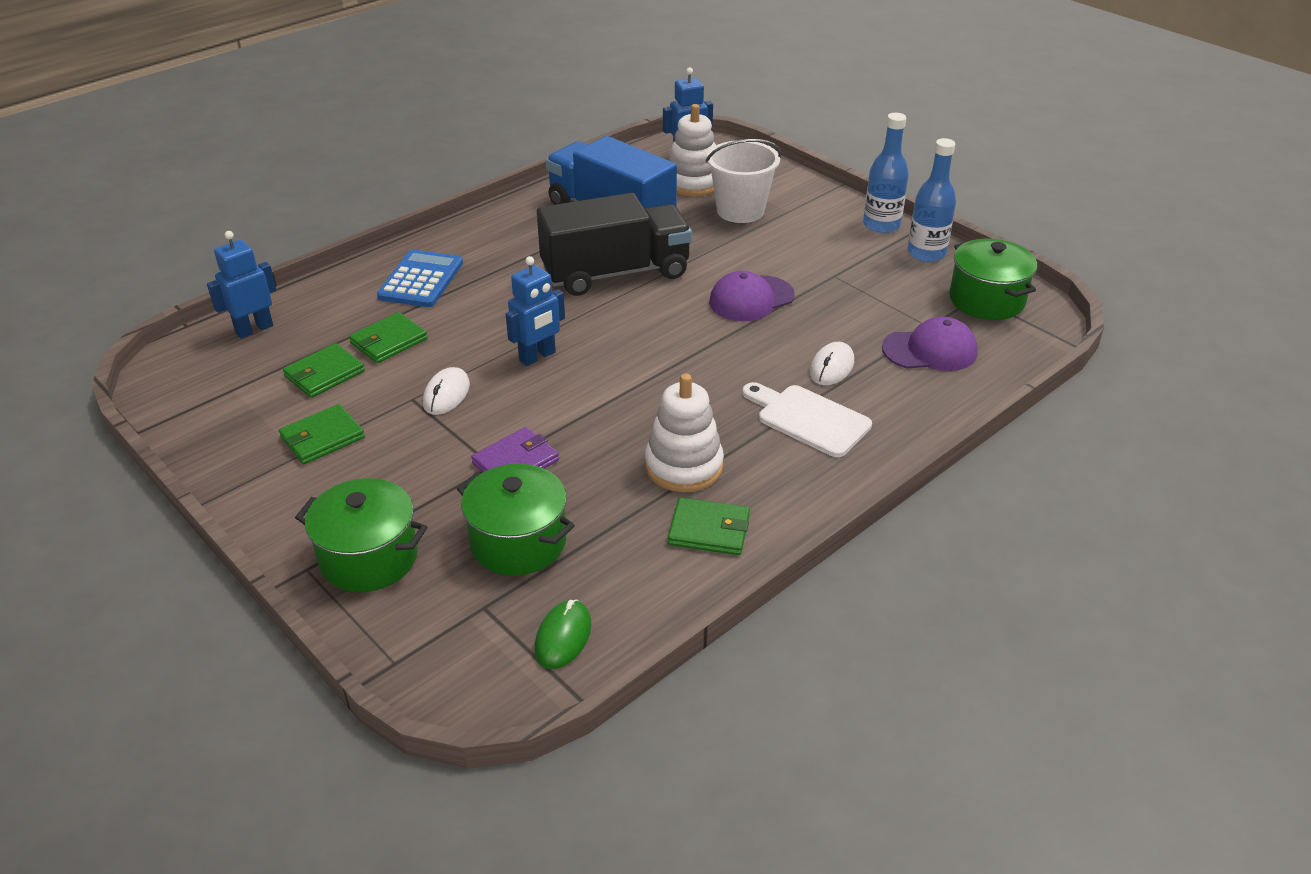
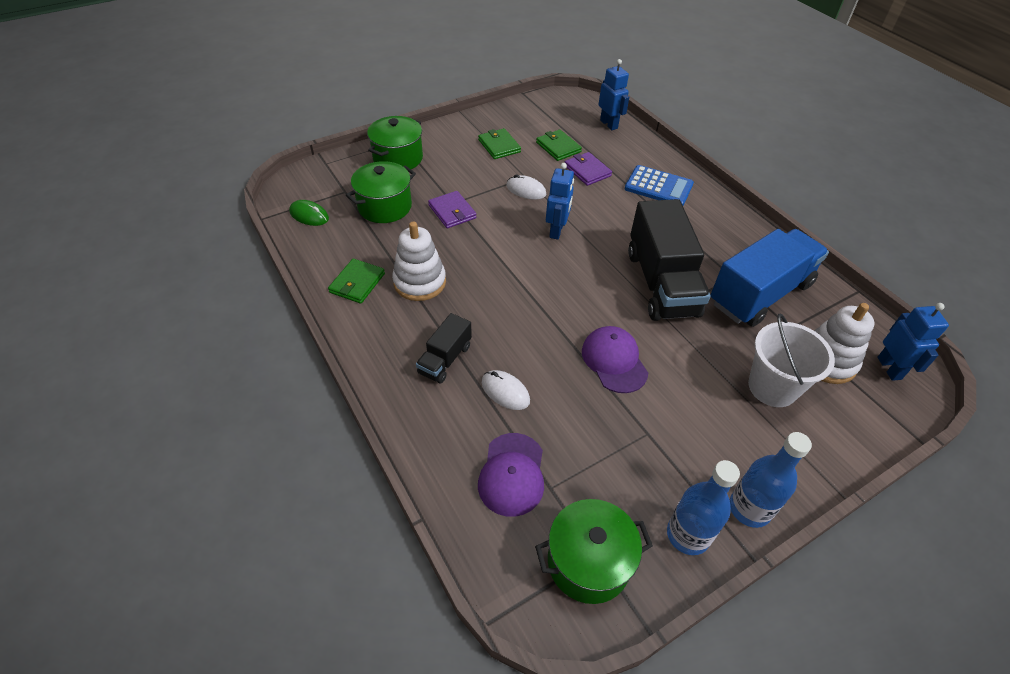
camera: 100 degrees right, 10 degrees up
(388, 341) = (587, 171): green wallet -> purple wallet
(538, 357) = (556, 231): blue robot -> blue robot turned 135 degrees counterclockwise
(808, 419) = (445, 359): white cutting board -> black truck

